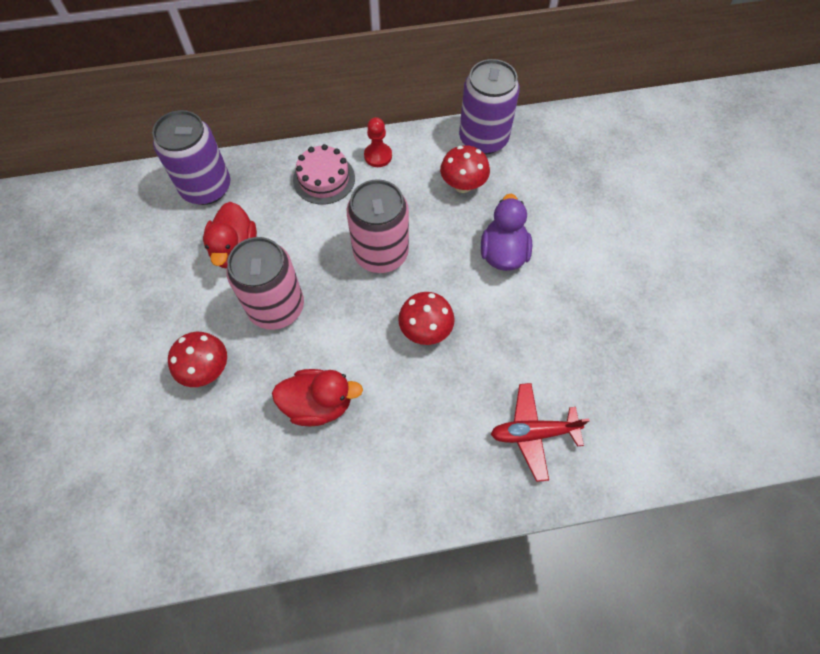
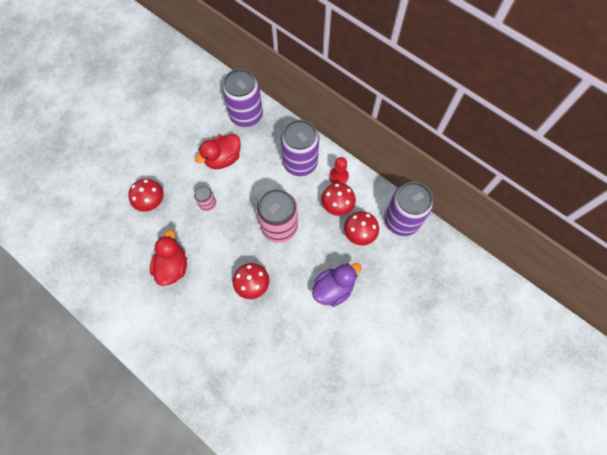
camera: 50 degrees right, 5 degrees up
(276, 307) = (208, 204): pink can -> pink can, size x0.48
(318, 404) = (172, 266): red duck -> red duck turned 135 degrees counterclockwise
(324, 179) = (300, 163): pink cake -> purple can
(411, 182) = (337, 206): none -> red mushroom
(533, 433) = (237, 384): red plane -> none

